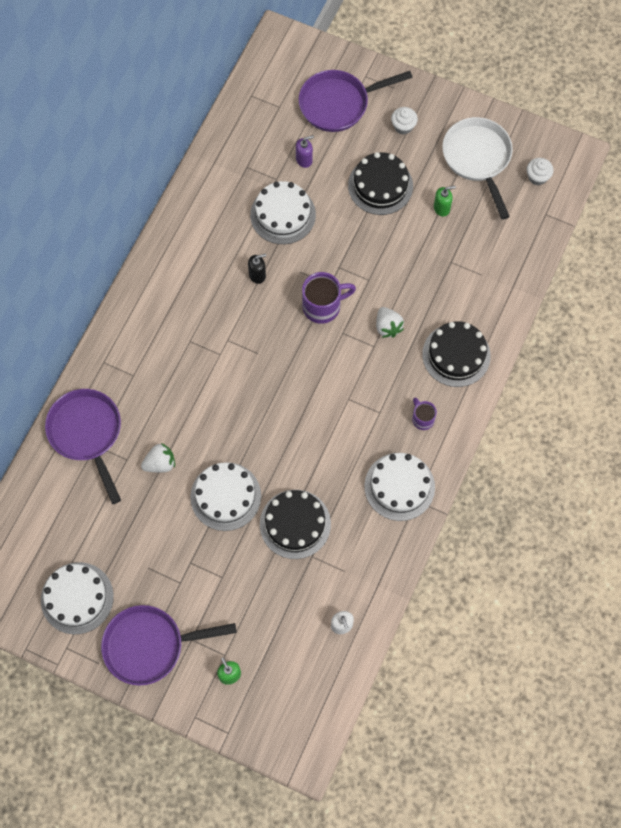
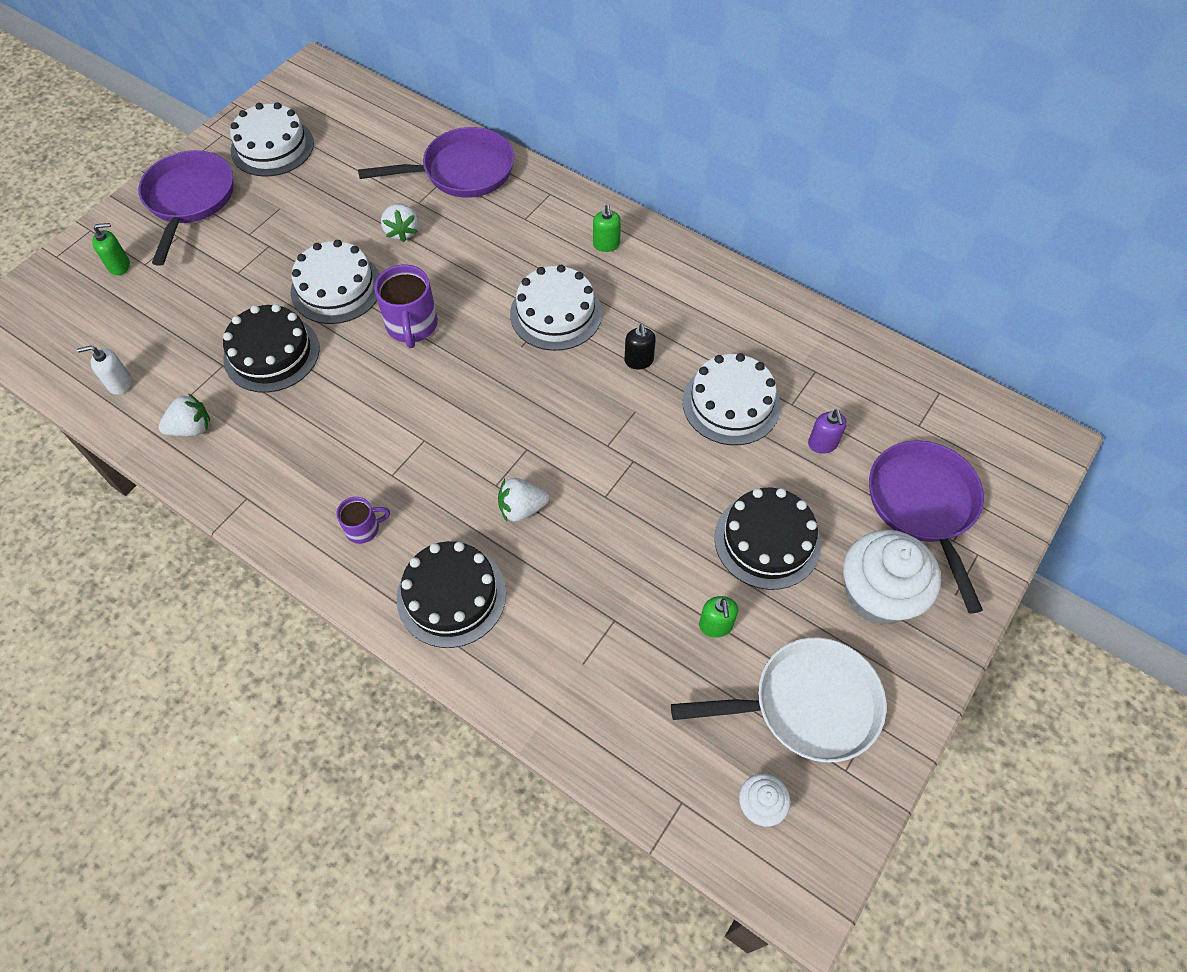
camera: 100 degrees right, 10 degrees down
(152, 312) = (606, 244): none -> green soap dispenser
(323, 306) = (574, 431): purple mug -> purple mug (412, 326)
(370, 557) = (191, 428): none -> white strawberry
(399, 486) = (274, 480): white cake -> white cake (556, 313)
(403, 126) = (877, 595): white cupcake -> white cupcake, size x2.05

